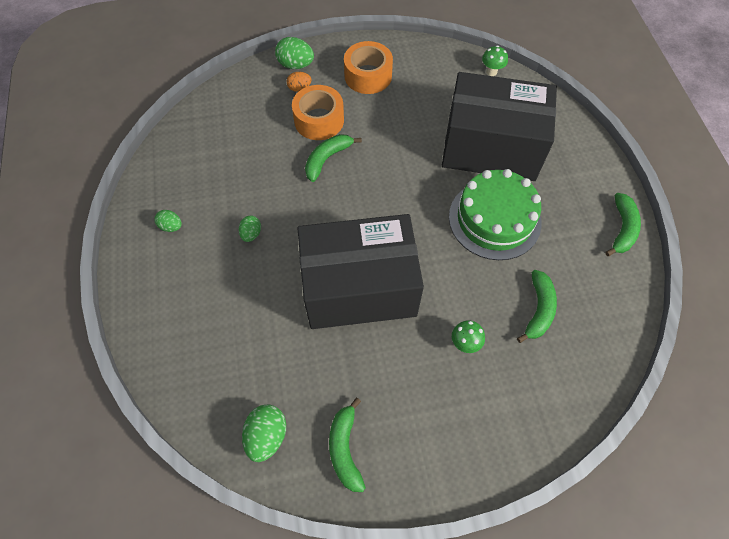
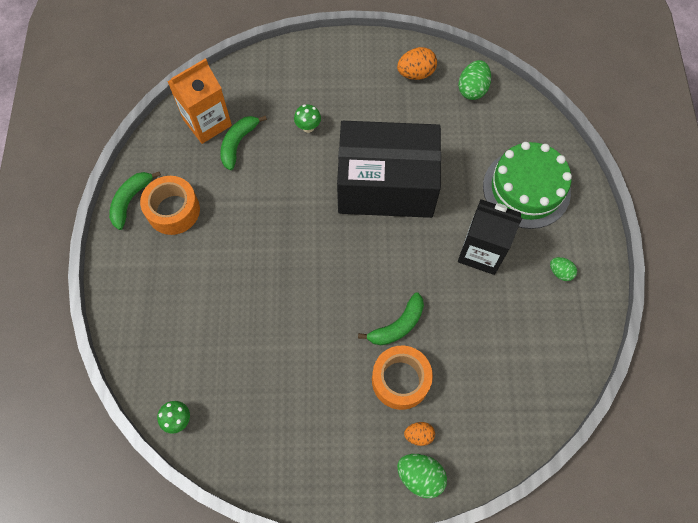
camera: 170 degrees left, 5 degrees up
(251, 234) = (481, 252): green egg -> black carton
(345, 449) = (416, 73): green banana -> orange egg
(368, 76) = (331, 440): orange tape -> orange tape (173, 210)
(491, 147) = (219, 310): black box -> none
(494, 219) = (245, 229): green cake -> green cake (526, 189)
(585, 330) = (207, 122): none -> orange carton

